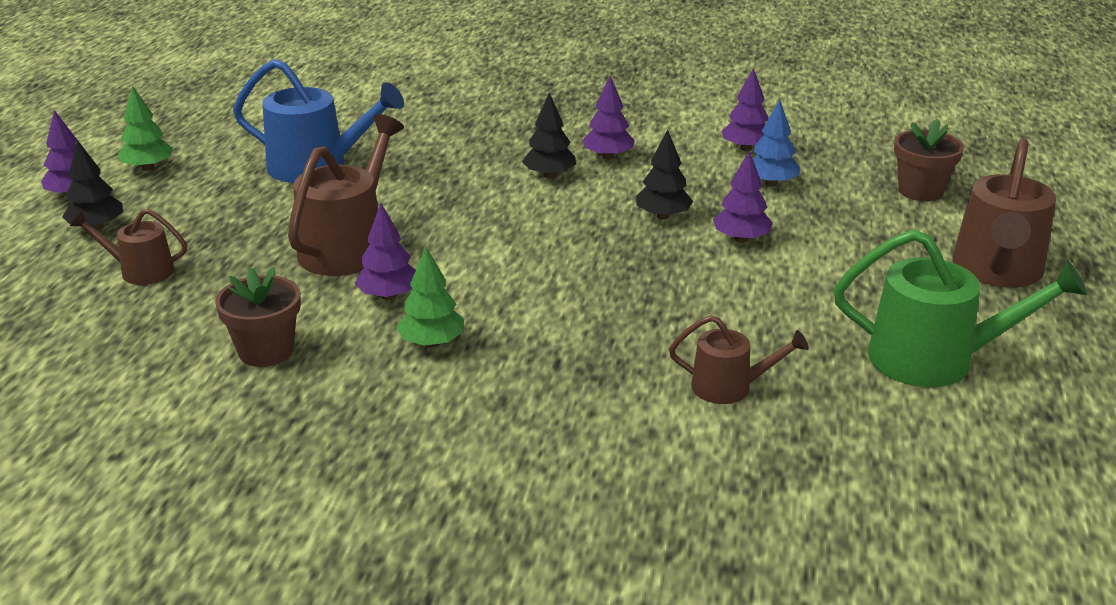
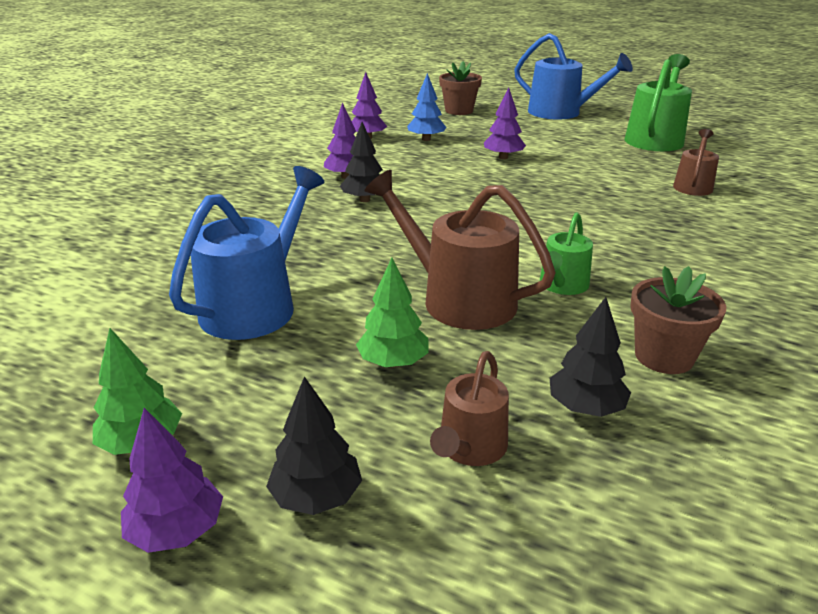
camera: 75 degrees left, 0 degrees up
(388, 296) = (562, 285): purple tree -> green watering can
(432, 343) = (644, 273): green tree -> green tree (393, 362)
(663, 216) = (459, 173): black tree -> black tree (585, 408)
(997, 271) = (560, 113): brown watering can -> blue watering can

